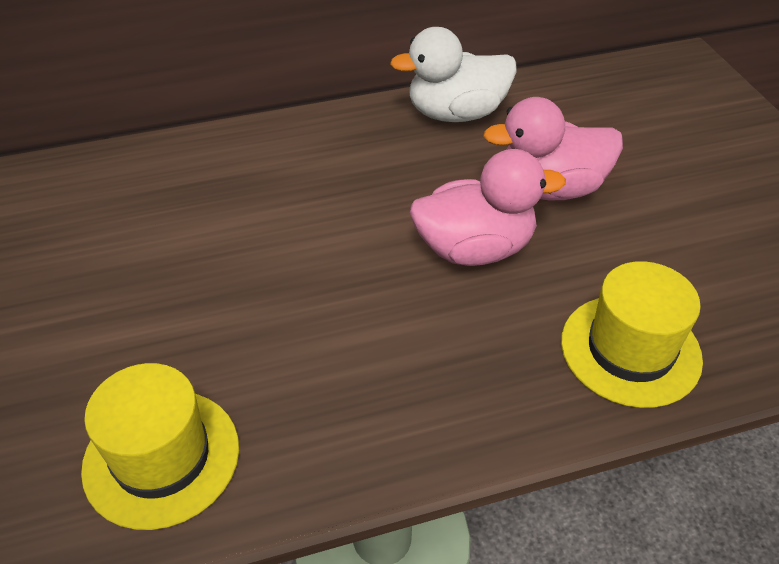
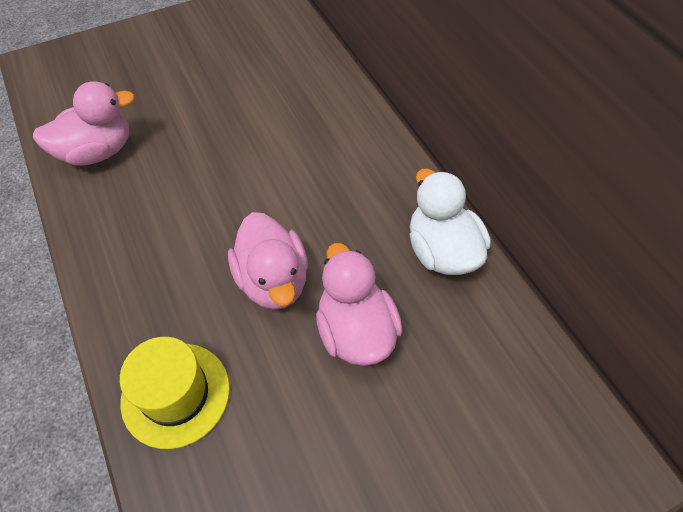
camera: 80 degrees right, 10 degrees up
(161, 457) = (97, 152): yellow hat -> pink duck

